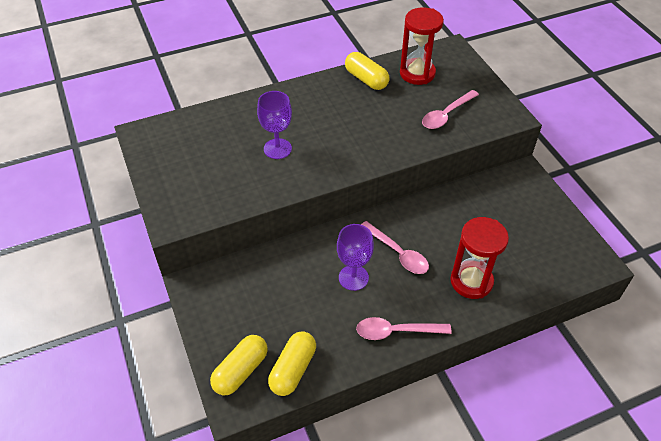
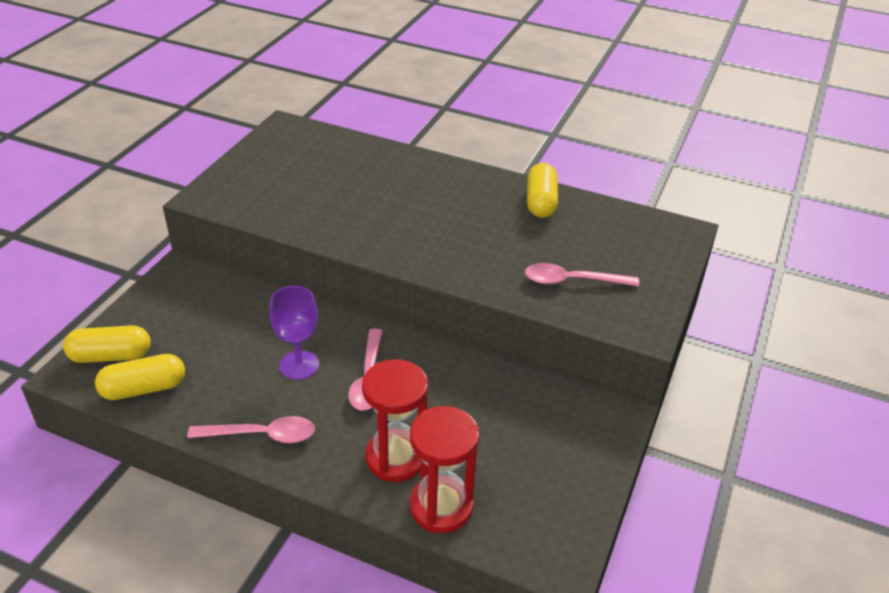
camera: 45 degrees right, 10 degrees down
(277, 149) = (366, 203): purple goblet -> none
(395, 331) = (262, 435): pink spoon -> pink spoon turned 135 degrees clockwise
(417, 73) = (603, 229): red hourglass -> red hourglass (441, 507)

